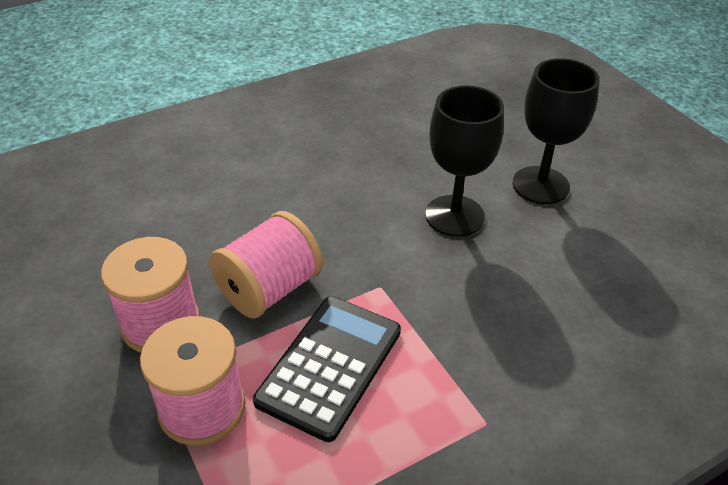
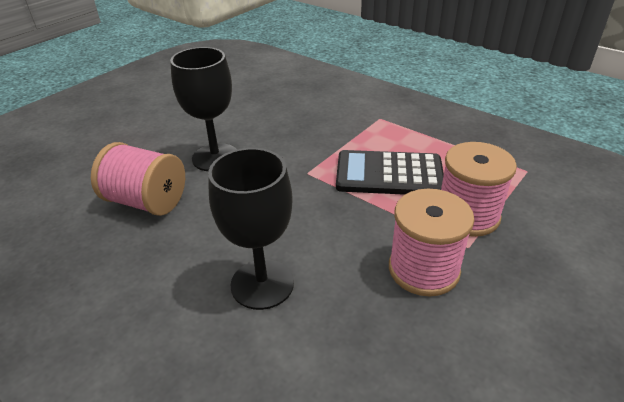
camera: 110 degrees left, 5 degrees down
(269, 289) = (345, 222): pink spool -> pink spool (146, 201)
(540, 185) = (165, 130): black goblet -> black goblet (262, 284)

